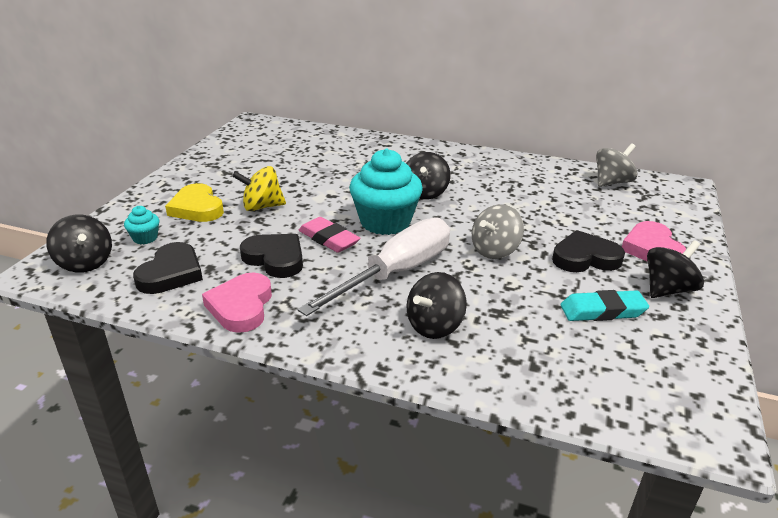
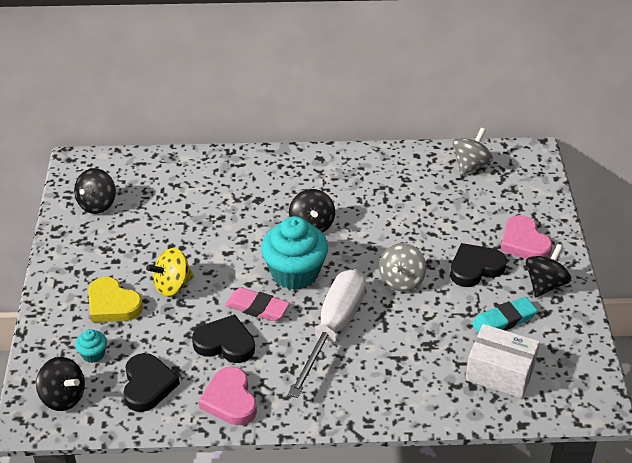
camera: 20 degrees left, 10 degrees up
(434, 326) = (388, 372): black spinning top -> black spinning top (97, 204)
(578, 361) = (500, 372): none -> white box

